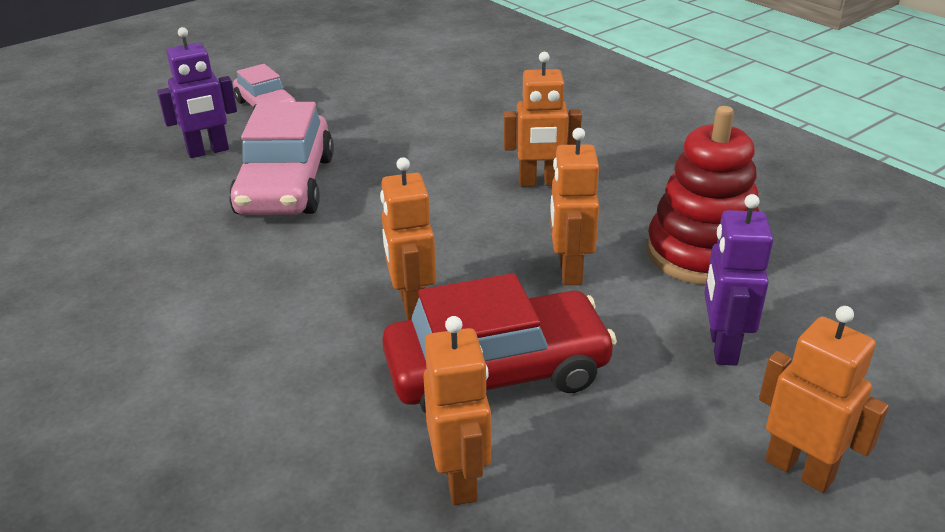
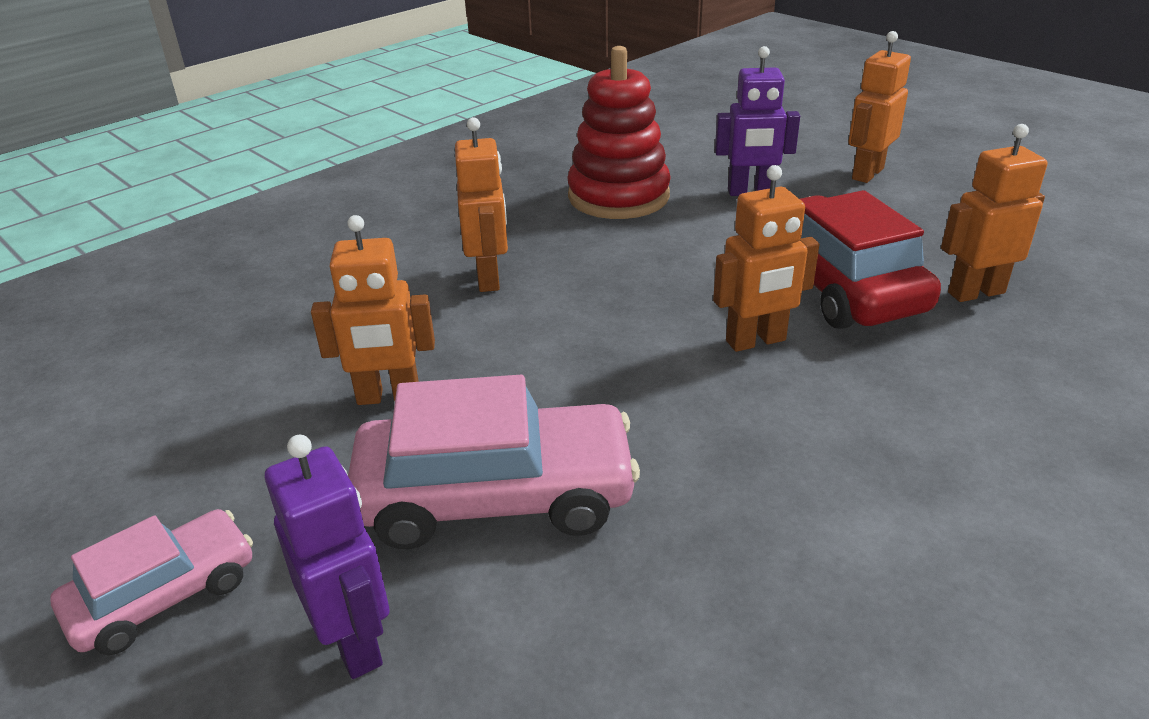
camera: 95 degrees left, 0 degrees up
(569, 271) = (665, 256): orange robot -> orange robot (388, 397)

